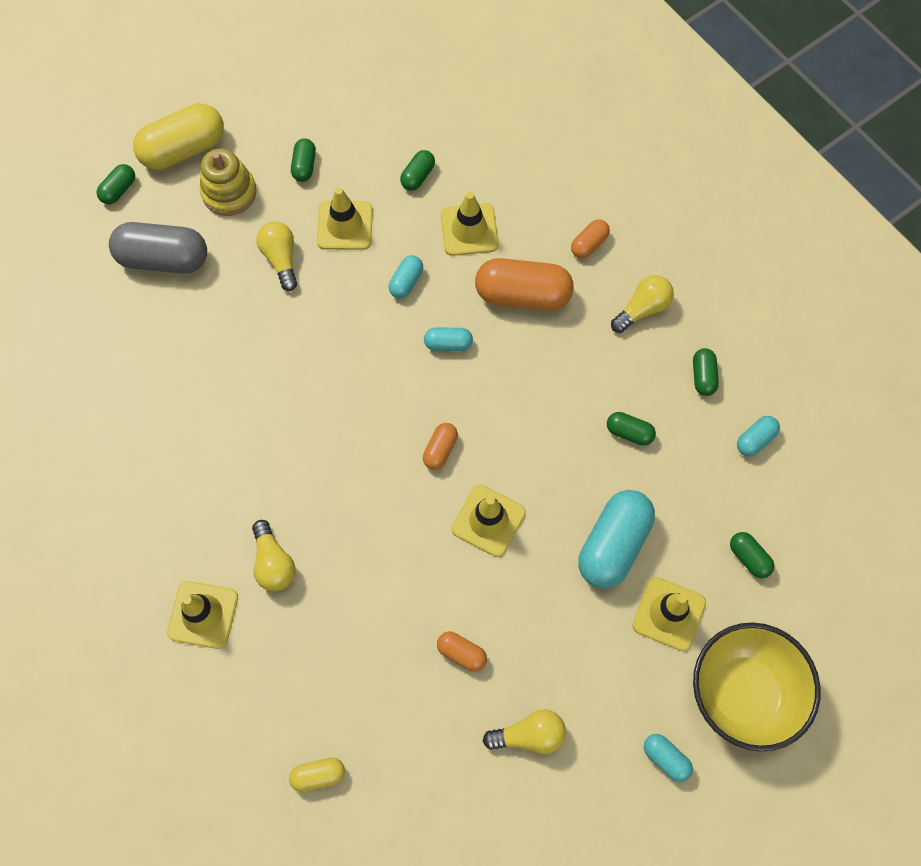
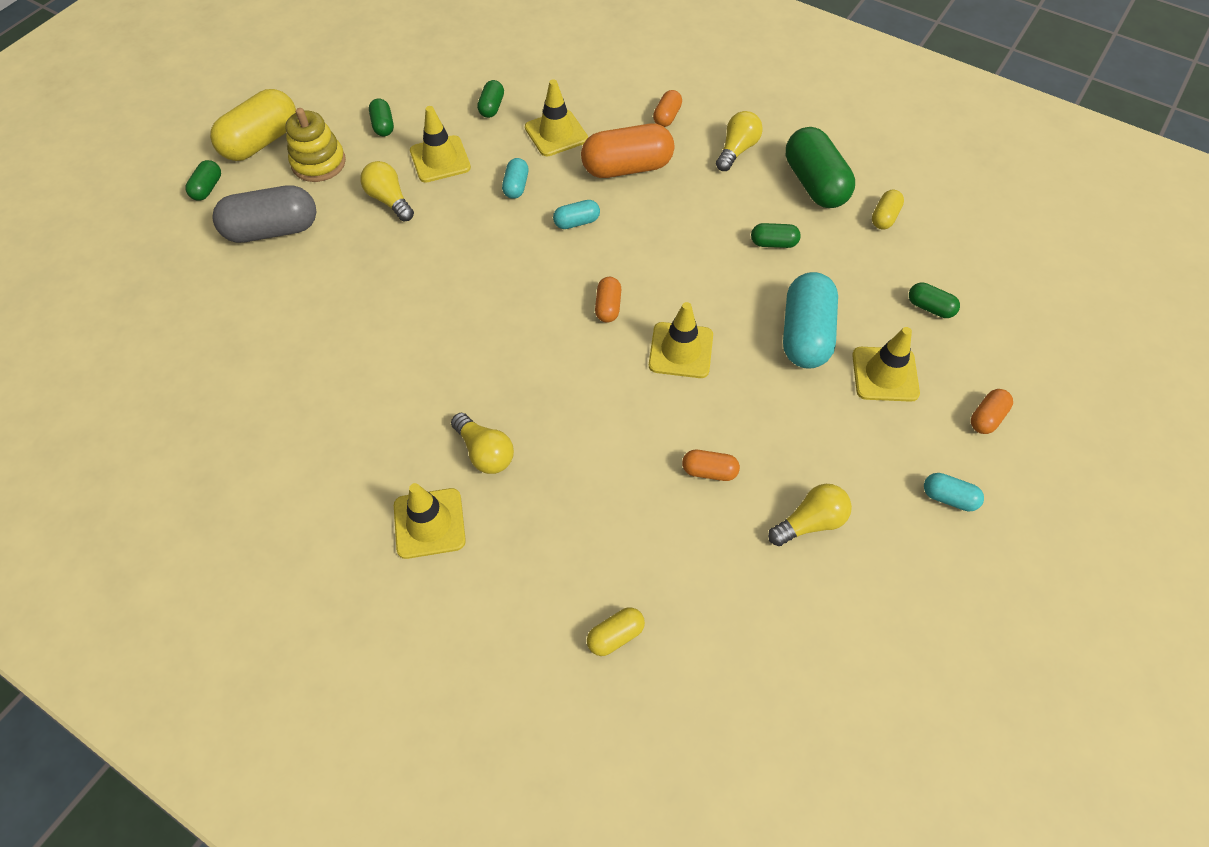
camera: 20 degrees left, 10 degrees down
(703, 376) = (814, 184): green capsule -> green capsule, size x2.03
(743, 693) = (986, 418): yellow bowl -> orange capsule
(755, 440) = (884, 217): turquoise capsule -> yellow capsule

